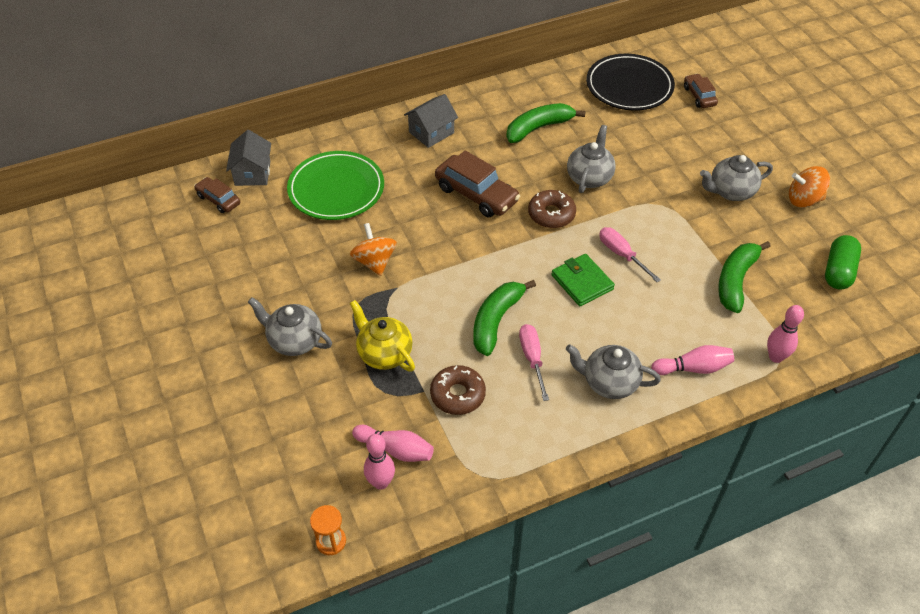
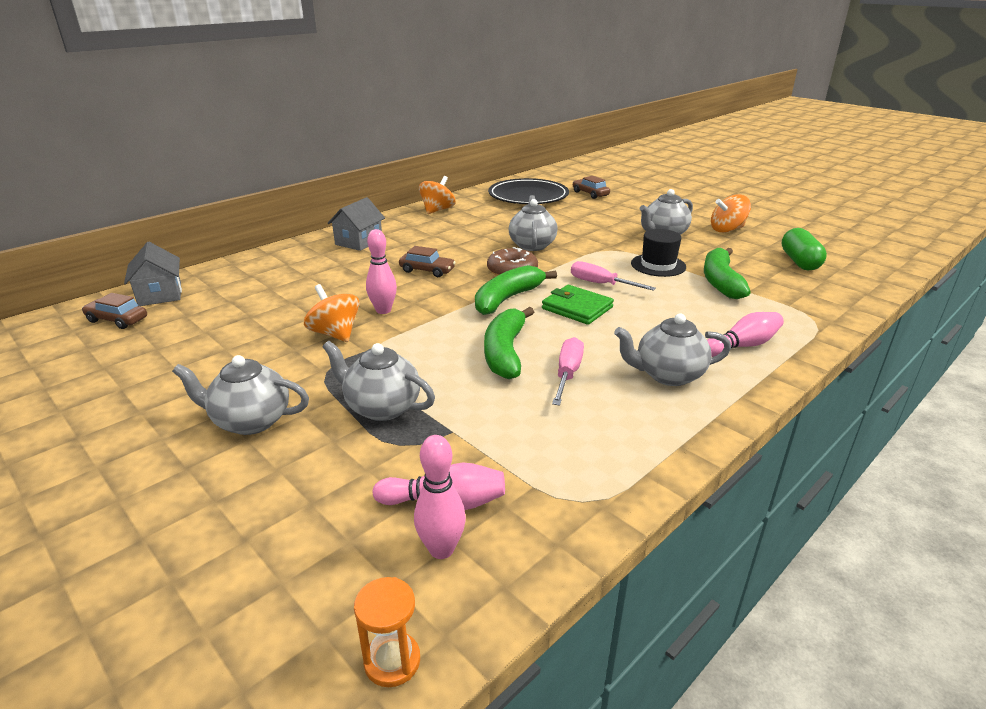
camera: 20 degrees left, 20 degrees down
(336, 189) = (267, 290): green plate -> none
(384, 353) = (381, 407): yellow teapot -> grey teapot
(457, 395) = (499, 425): brown donut -> none
(476, 194) = (427, 270): brown car -> brown car, size x0.58
(524, 93) = (437, 210): none -> orange spinning top
(532, 358) = (567, 374): pink screwdriver -> pink screwdriver turned 45 degrees clockwise
(538, 128) = (463, 226): green banana -> green banana (507, 299)
(692, 240) = (658, 265): none -> black hat
(775, 357) = (809, 322): pink bowling pin -> pink bowling pin (383, 310)

